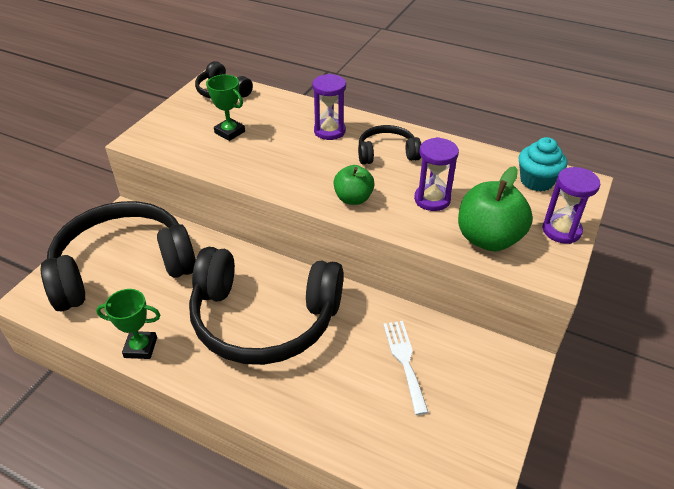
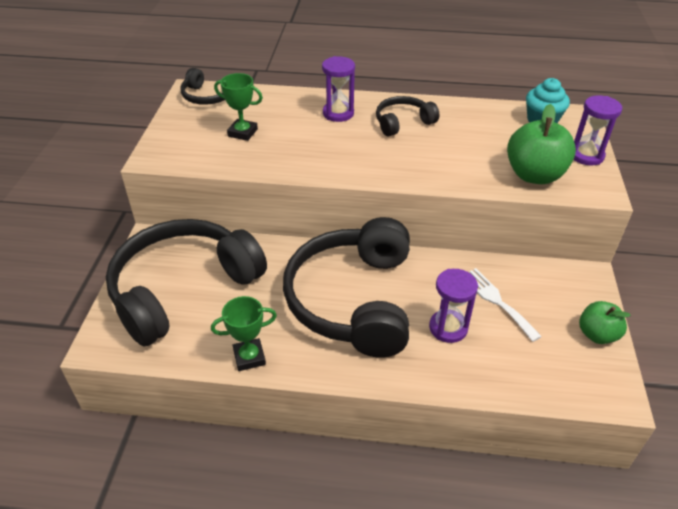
camera: 20 degrees left, 0 degrees up
(264, 319) = (352, 300): black headphones -> black headphones turned 105 degrees clockwise
(353, 198) = (399, 167): green apple -> green apple (597, 334)
(432, 199) = (467, 153): purple hourglass -> purple hourglass (448, 328)

